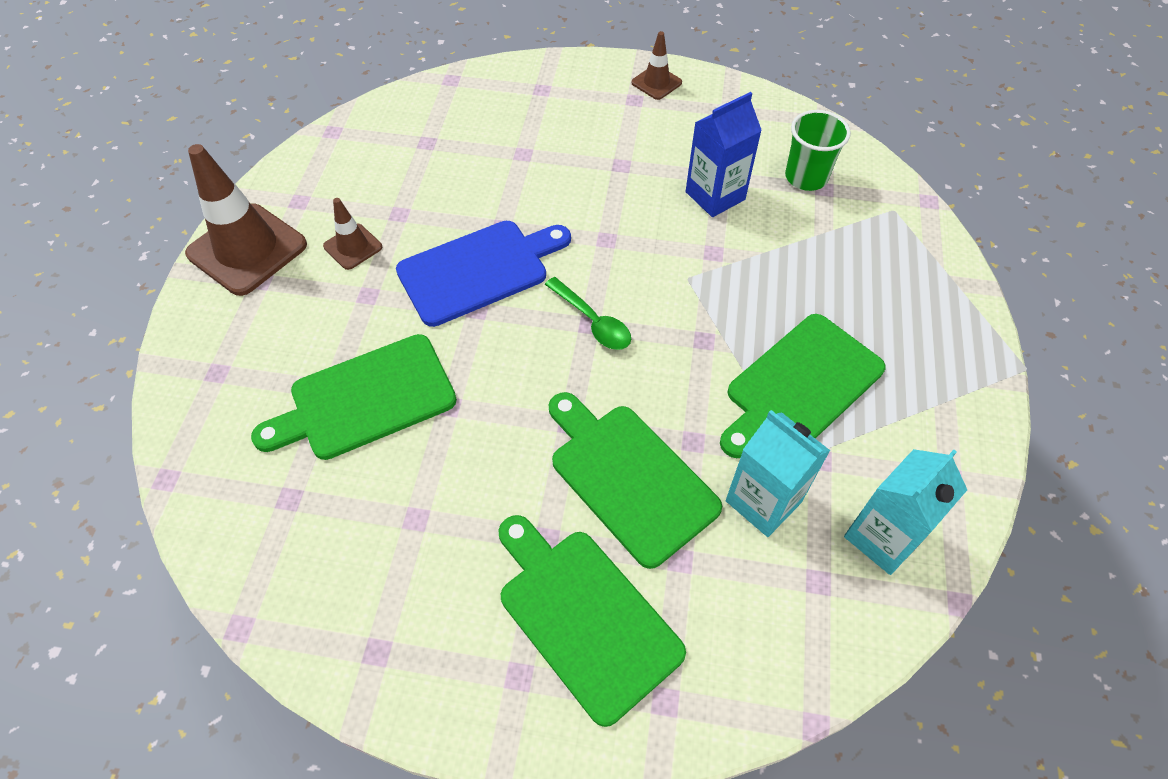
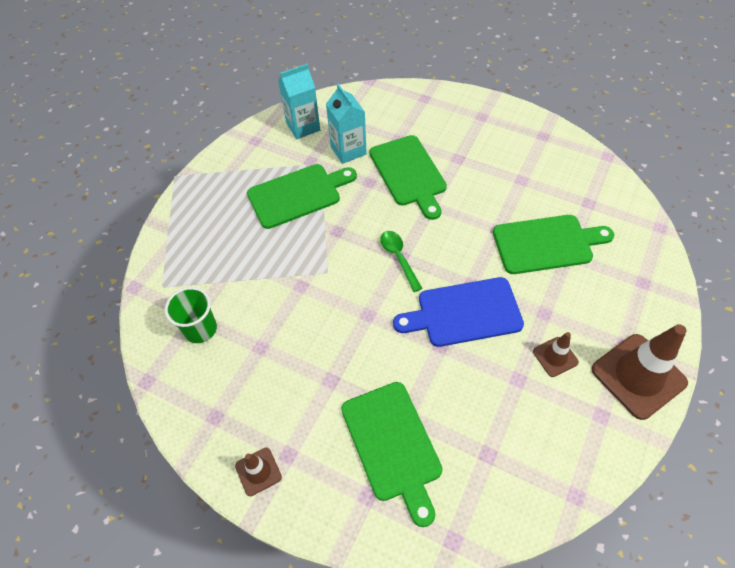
camera: 160 degrees left, 0 degrees up
(585, 616) = (448, 128): green cutting board -> green cutting board (392, 445)
(715, 196) = (275, 331): blue carton -> none

